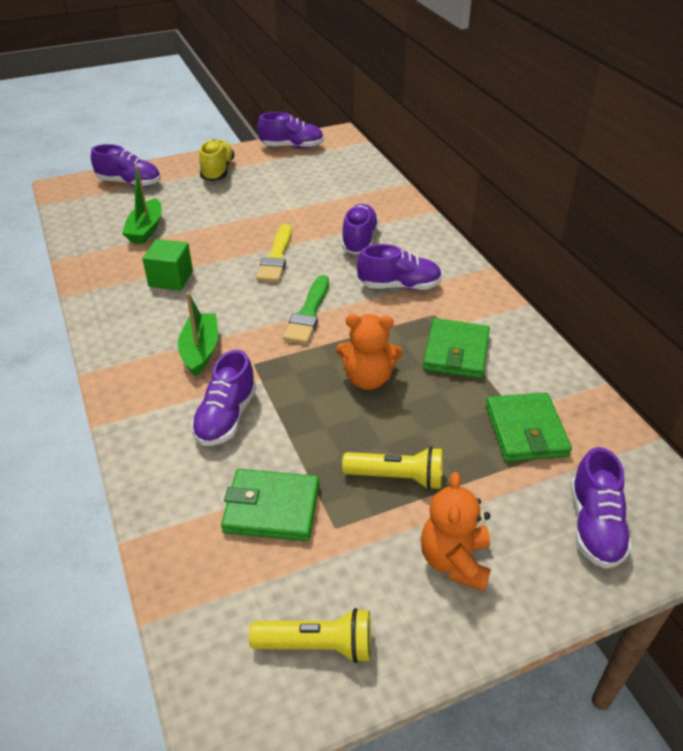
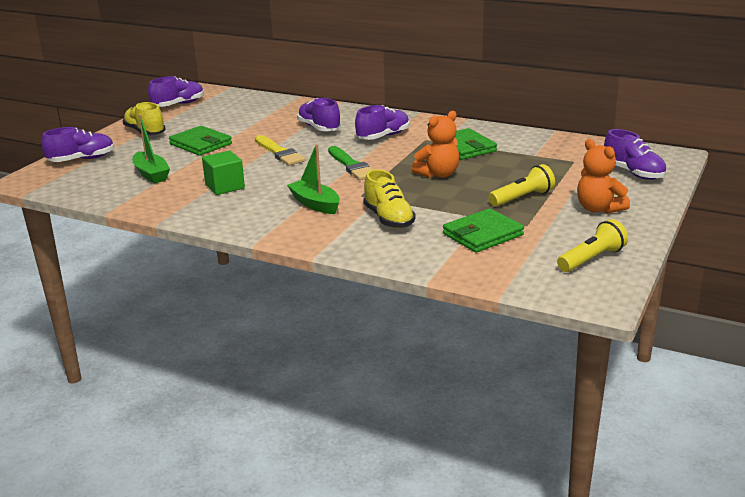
camera: 40 degrees left, 15 degrees down
(226, 417) = (388, 219): purple shoe -> yellow shoe
(526, 430) = (550, 159): green wallet -> green wallet (201, 144)

